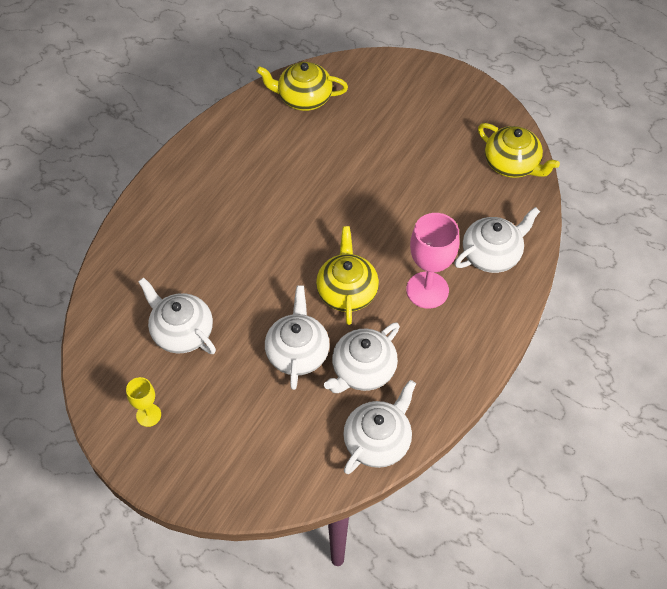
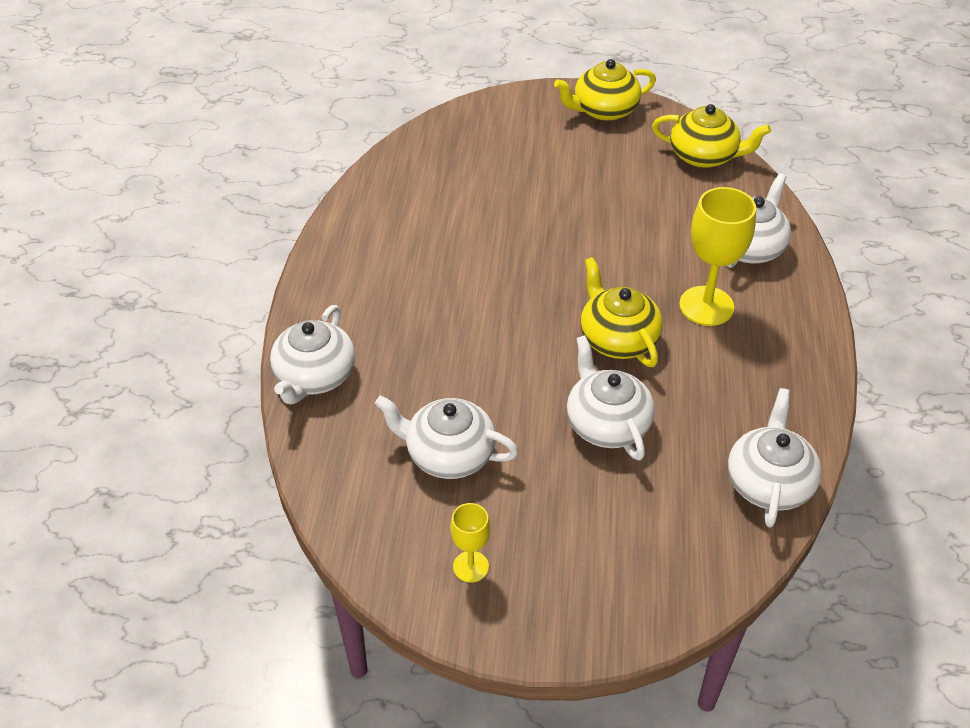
camera: 25 degrees left, 10 degrees down
(303, 98) = (427, 162): yellow teapot -> yellow teapot (604, 110)
(362, 370) = (696, 414): white teapot -> white teapot (314, 376)
(427, 290) = (706, 306): pink goblet -> yellow goblet

